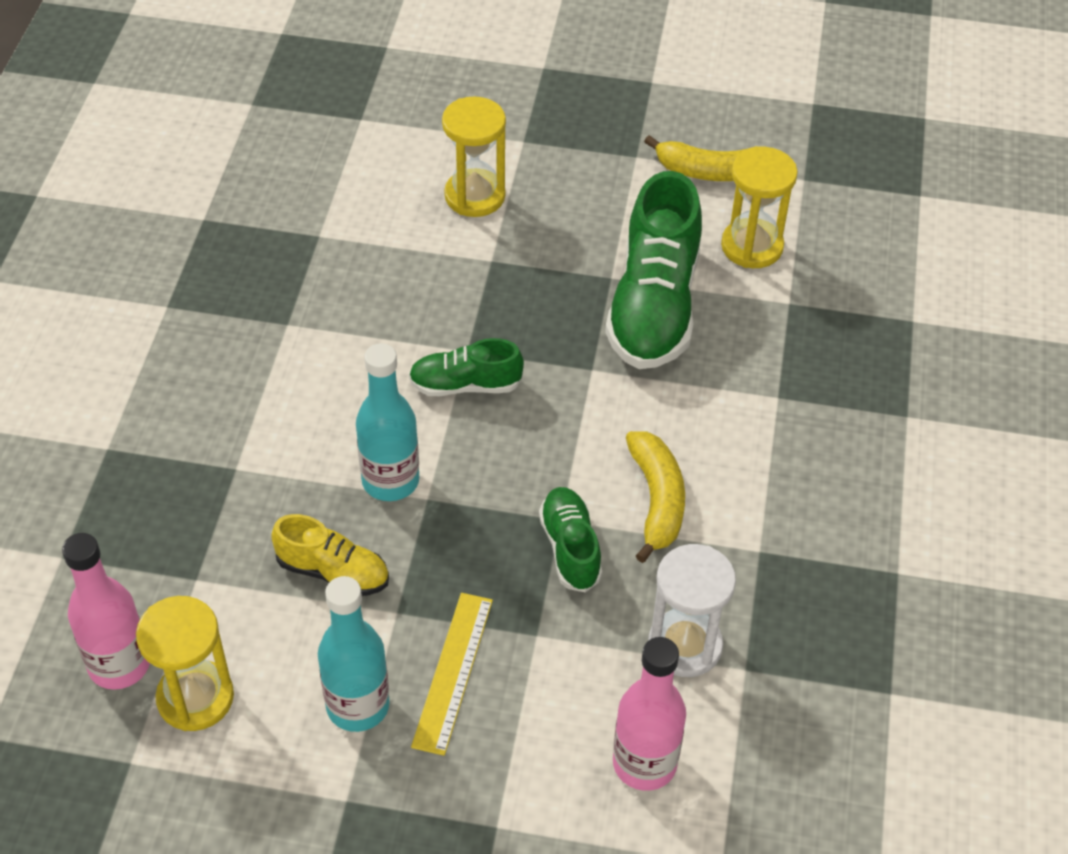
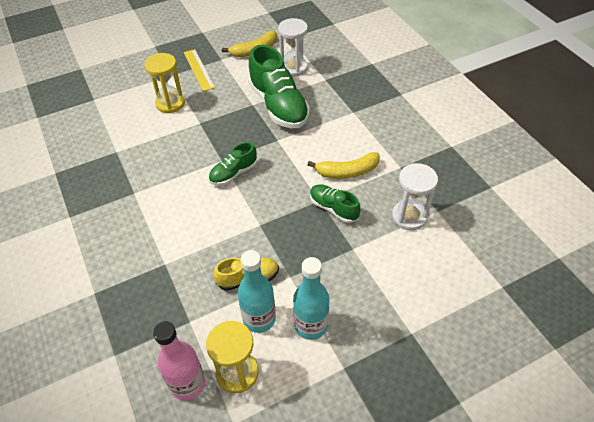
camera: 35 degrees left, 0 degrees up
(390, 481) = (238, 227): turquoise bottle -> turquoise bottle (259, 319)
(453, 672) = (335, 285): yellow ruler -> yellow ruler (199, 69)
(644, 763) = (439, 269): pink bottle -> none
(657, 500) = (347, 172): yellow banana -> yellow banana turned 120 degrees clockwise
(752, 246) = (293, 68): yellow hourglass -> white hourglass

